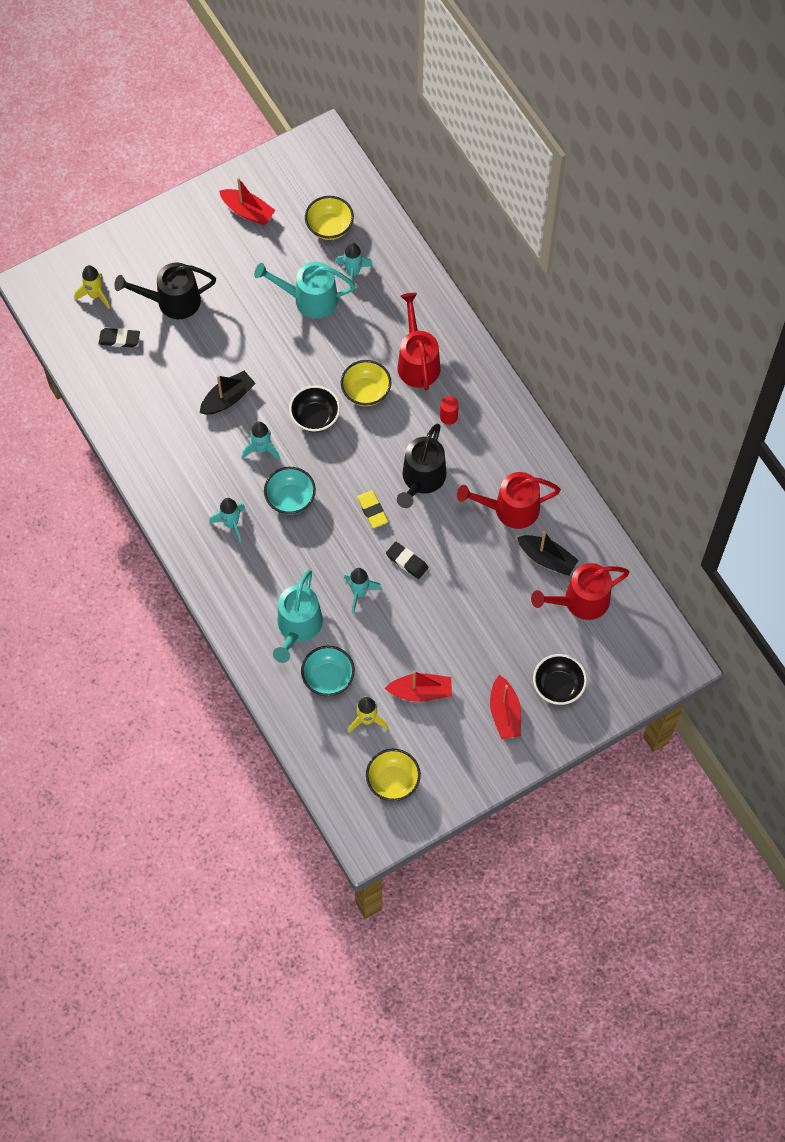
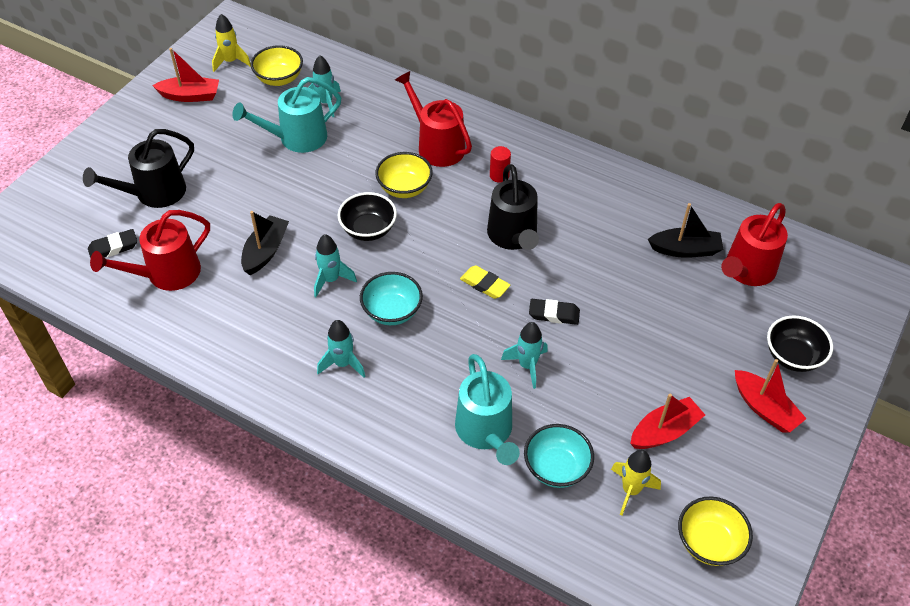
camera: 30 degrees left, 15 degrees down
(95, 295) = (64, 220): yellow rocket -> yellow rocket (231, 62)
(510, 509) = (616, 224): red watering can -> red watering can (166, 274)

